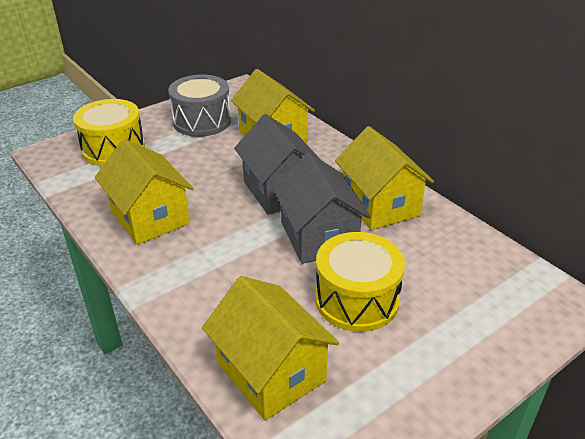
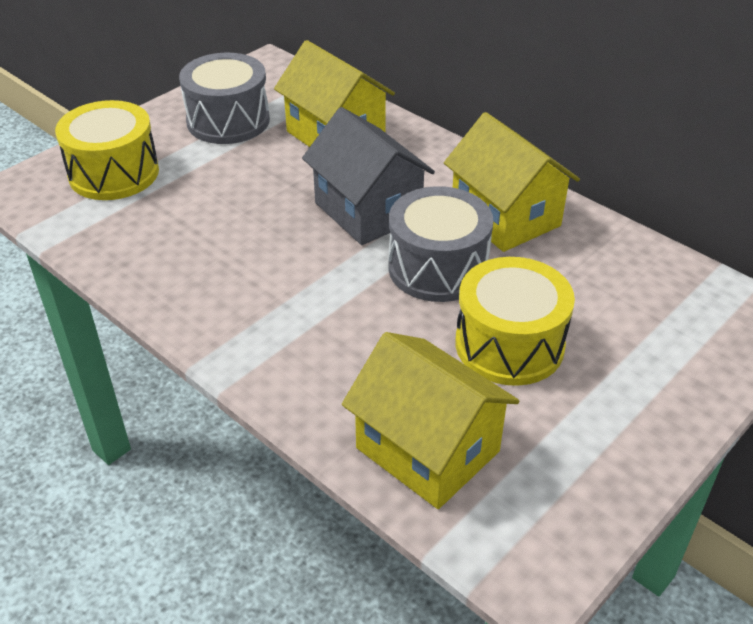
camera: 10 degrees left, 5 degrees up
(150, 217) = (201, 266): yellow house -> none
(318, 236) = (438, 268): grey house -> grey drum

